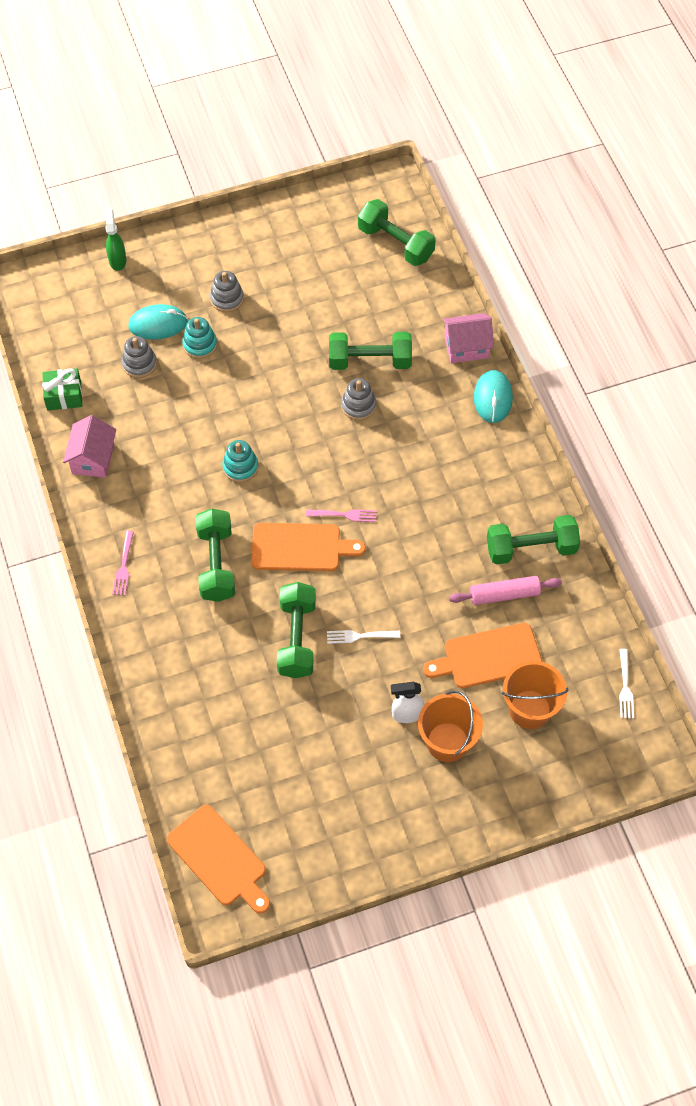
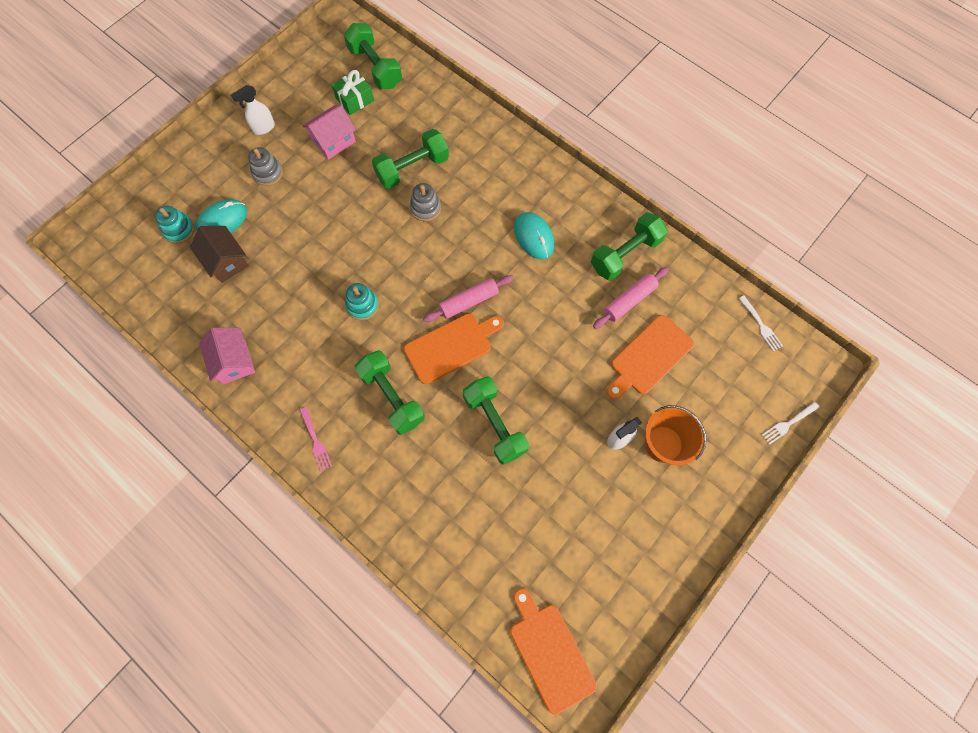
camera: 30 degrees left, 10 degrees up
(64, 395) = (177, 320): green gift -> green gift (355, 99)
(117, 260) = (157, 184): green spray bottle -> none
(139, 364) = (226, 261): grey stacking toy -> brown house
(200, 345) = (268, 221): turquoise stacking toy -> turquoise stacking toy (179, 230)
(219, 858) = (550, 652): orange cutting board -> orange cutting board turned 135 degrees counterclockwise
(249, 253) = (263, 128): none -> white spray bottle
(344, 515) = (469, 302): pink fork -> pink rolling pin
(360, 636) = (543, 394): white fork -> white fork (788, 423)
(395, 243) = (375, 67): green dumbbell -> green dumbbell turned 45 degrees clockwise
(466, 347) = (479, 122): pink house -> pink house (333, 141)
(493, 398) = (523, 152): turquoise mouse -> turquoise mouse (534, 237)
(529, 709) = (706, 382): orange bucket -> none

